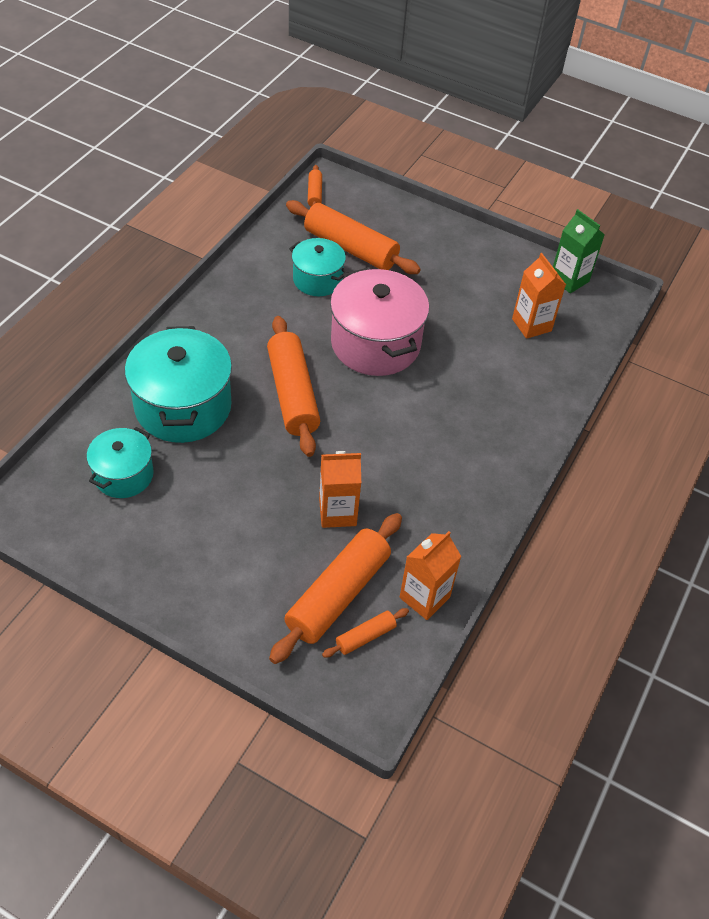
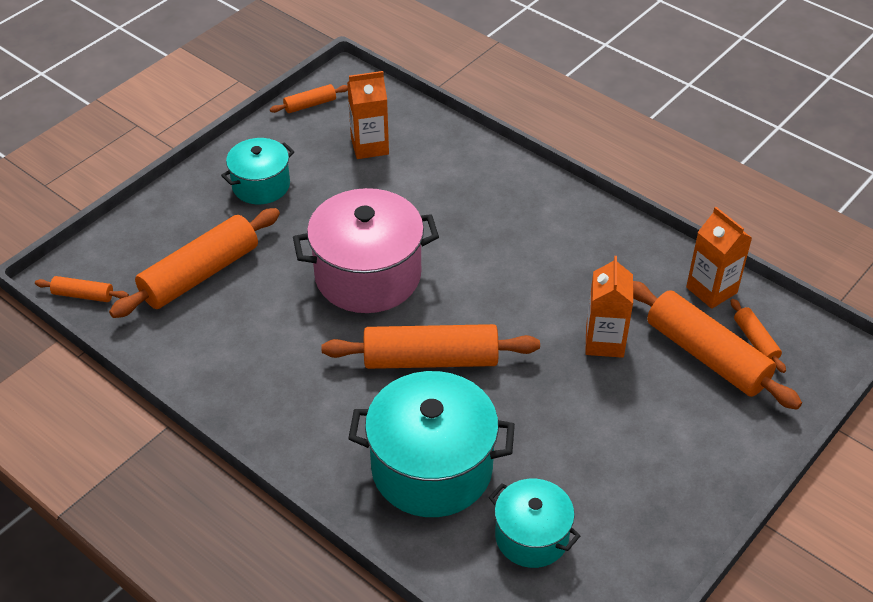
camera: 75 degrees left, 5 degrees down
(317, 279) = (246, 313): turquoise pot -> turquoise pot (261, 185)
(569, 279) = (310, 105): green carton -> orange rolling pin

